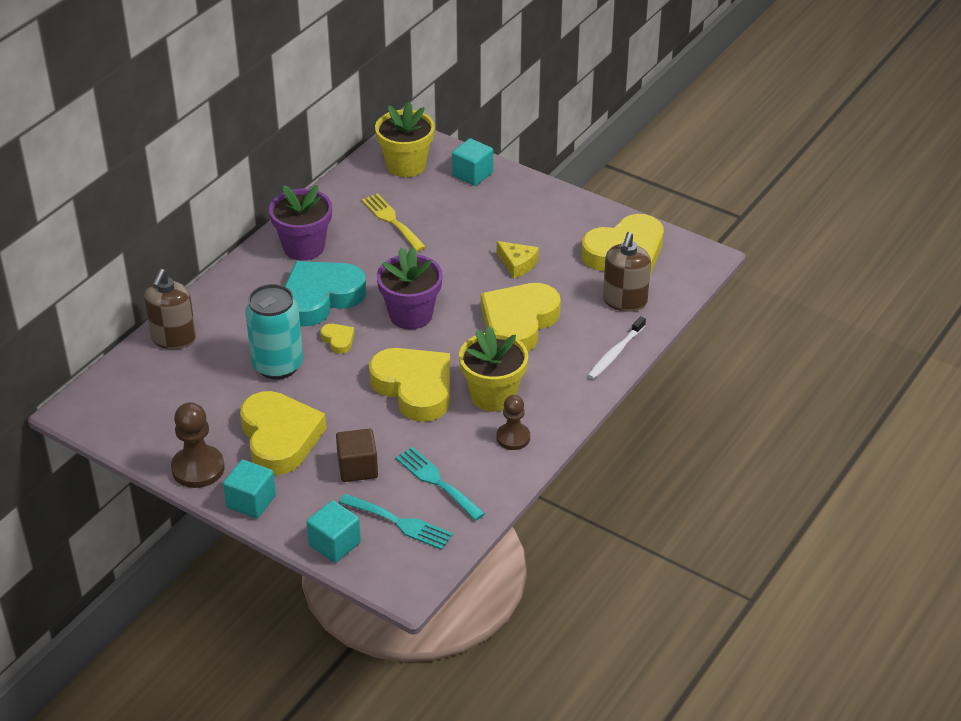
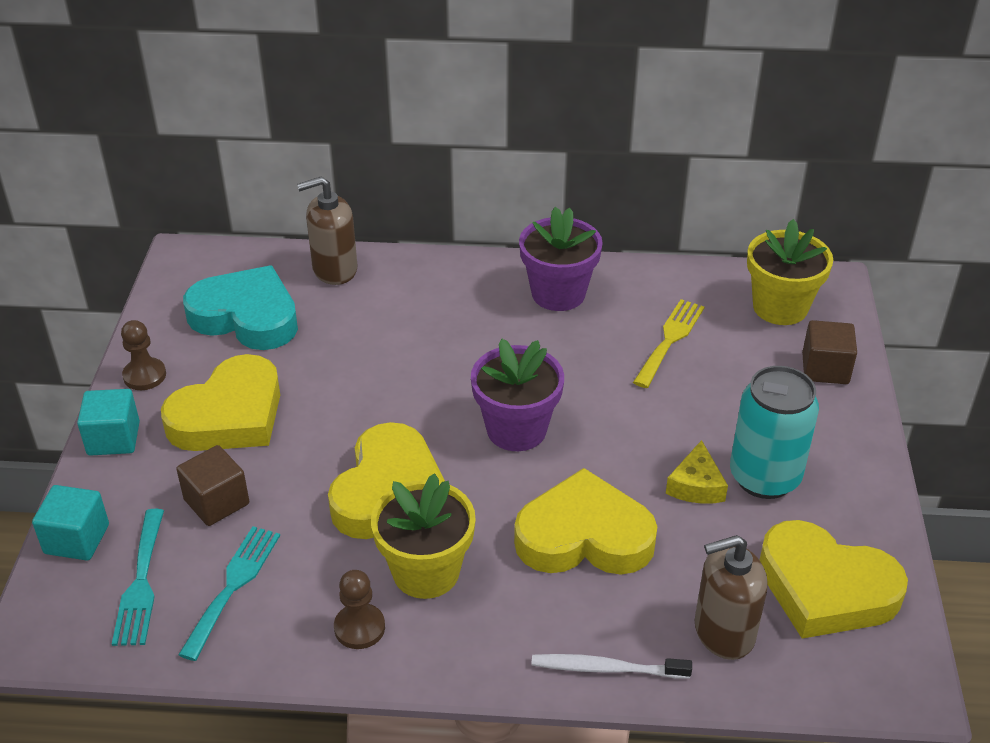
camera: 60 degrees right, 0 degrees up
(198, 468) = (144, 375): brown pawn -> brown pawn, size x0.66
(277, 365) = (347, 361): turquoise can -> turquoise can (764, 477)
(320, 298) = (484, 343): turquoise heart -> turquoise heart (246, 316)
(338, 340) = (424, 389): yellow heart -> none
(472, 174) = (825, 369): turquoise cube -> brown cube

